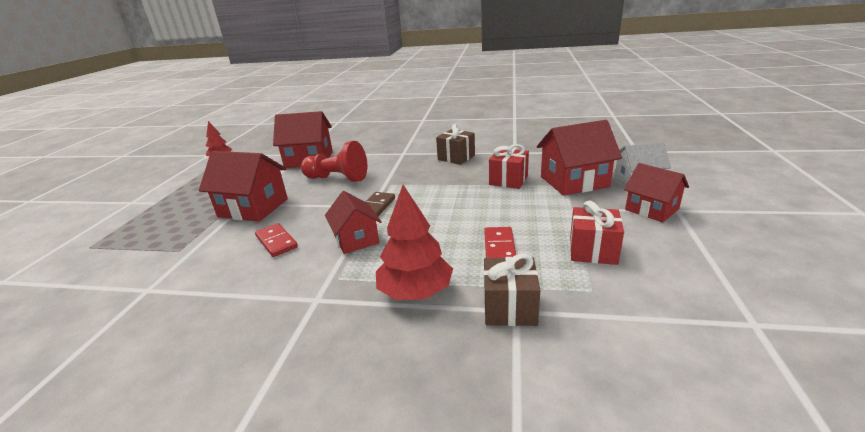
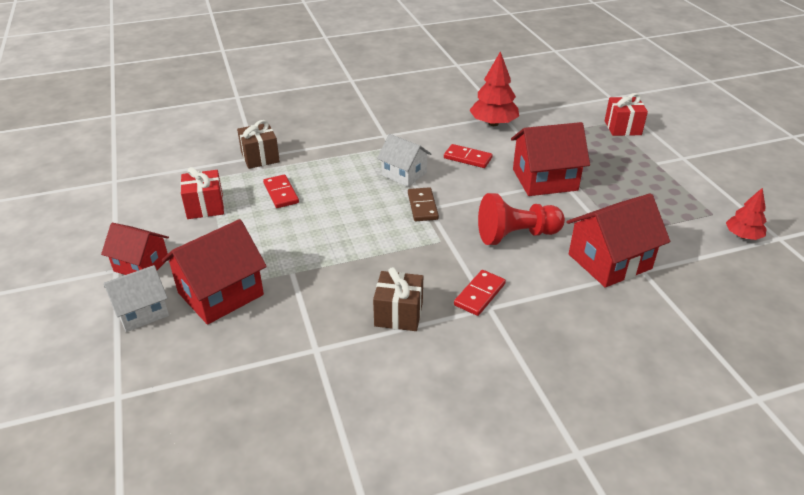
camera: 150 degrees right, 10 degrees up
(356, 239) = (404, 174): red house -> white house
(401, 158) = (479, 294): none -> red domino
(415, 291) = (325, 152): red tree -> red tree (493, 123)
(508, 180) = (302, 278): red gift -> red gift (622, 128)

